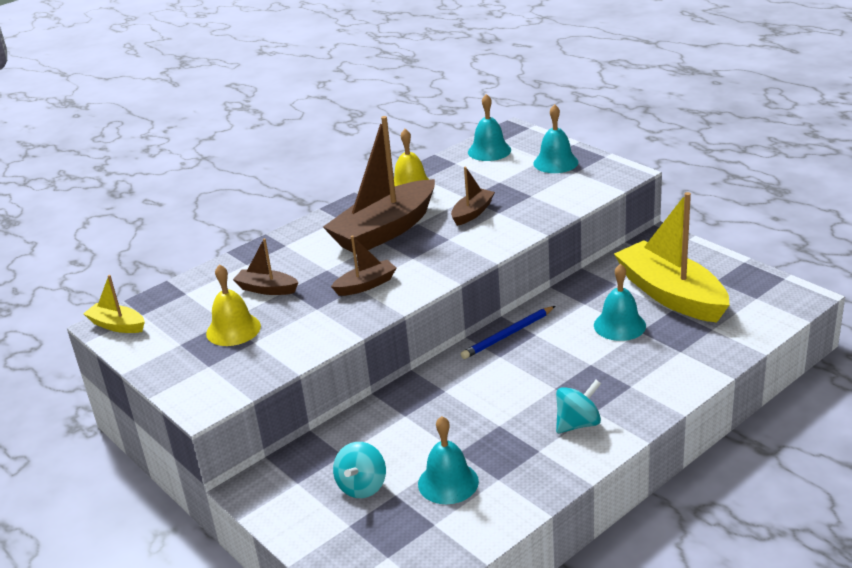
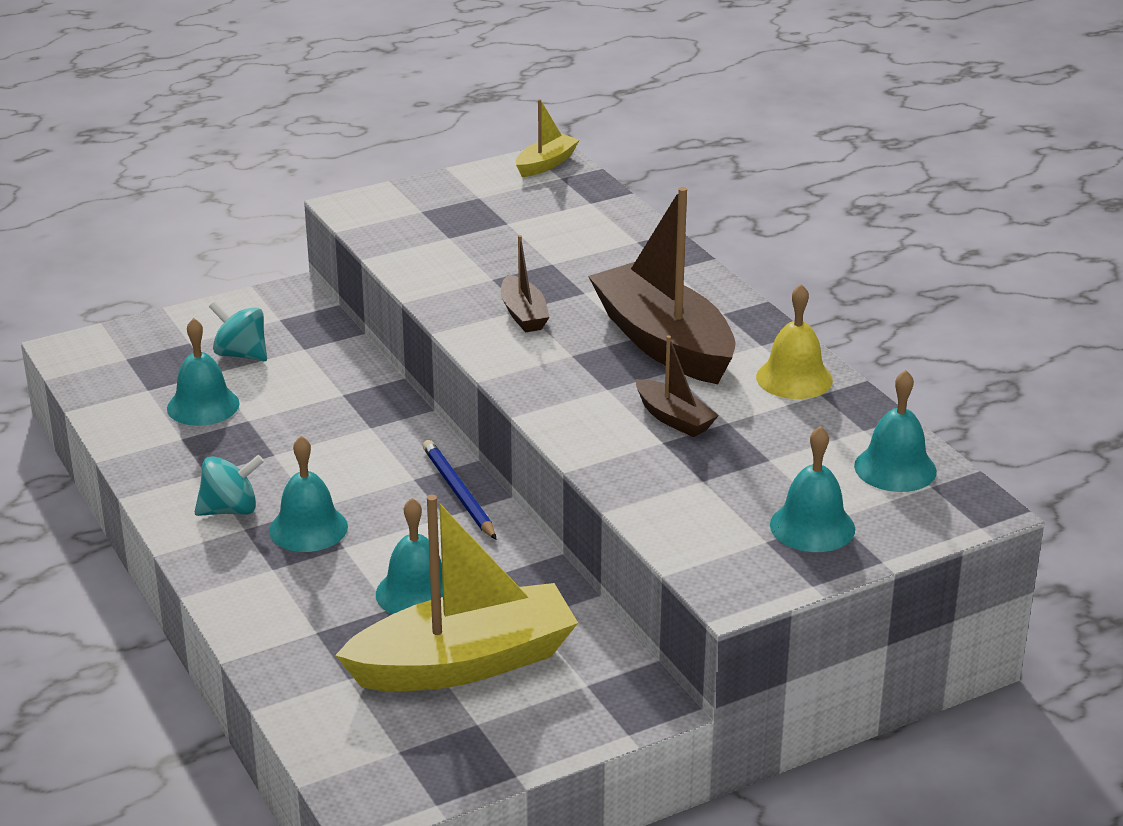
camera: 100 degrees right, 0 degrees up
(233, 329) = (484, 226): yellow bell -> none
(266, 289) = (562, 250): brown boat -> none
(578, 424) = (230, 510): turquoise spinning top -> turquoise spinning top turned 90 degrees counterclockwise
(579, 383) = (308, 528): none -> turquoise bell

